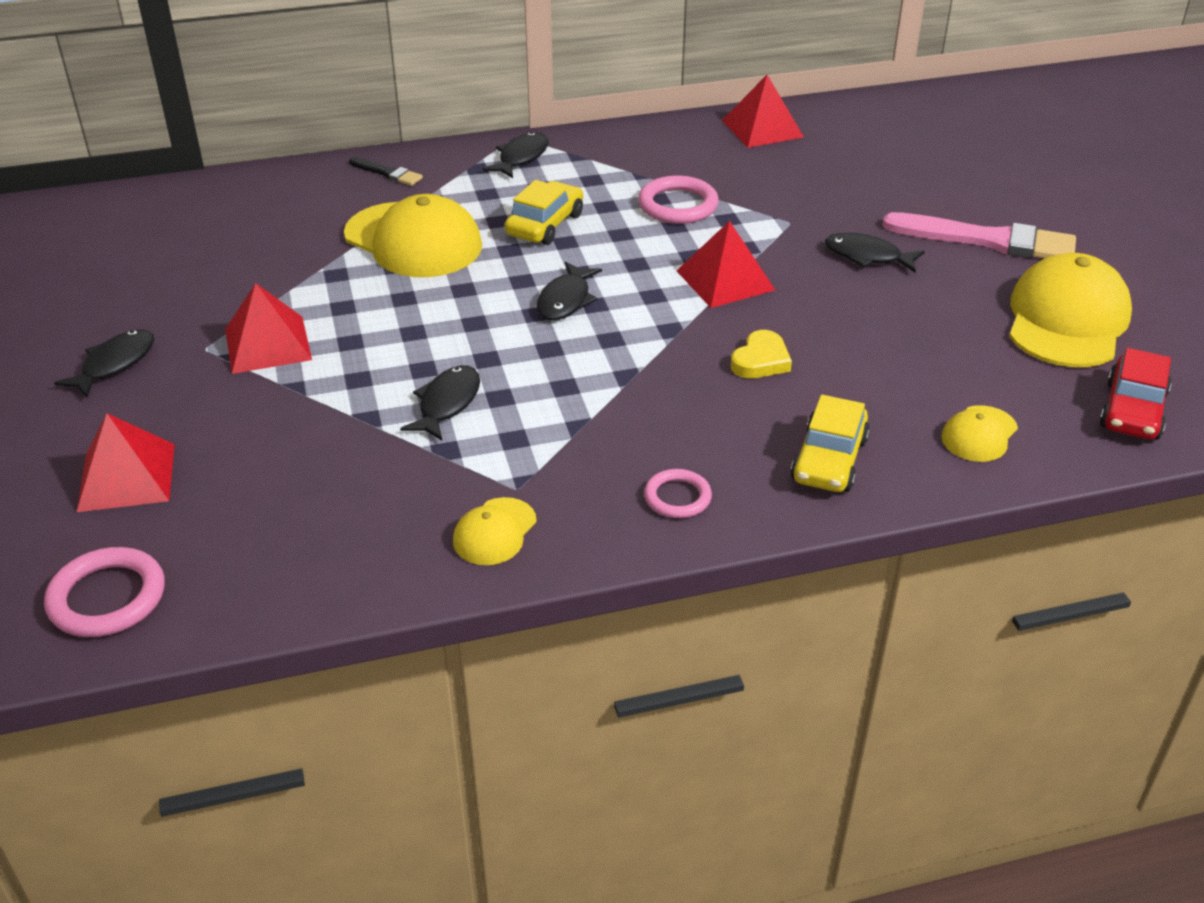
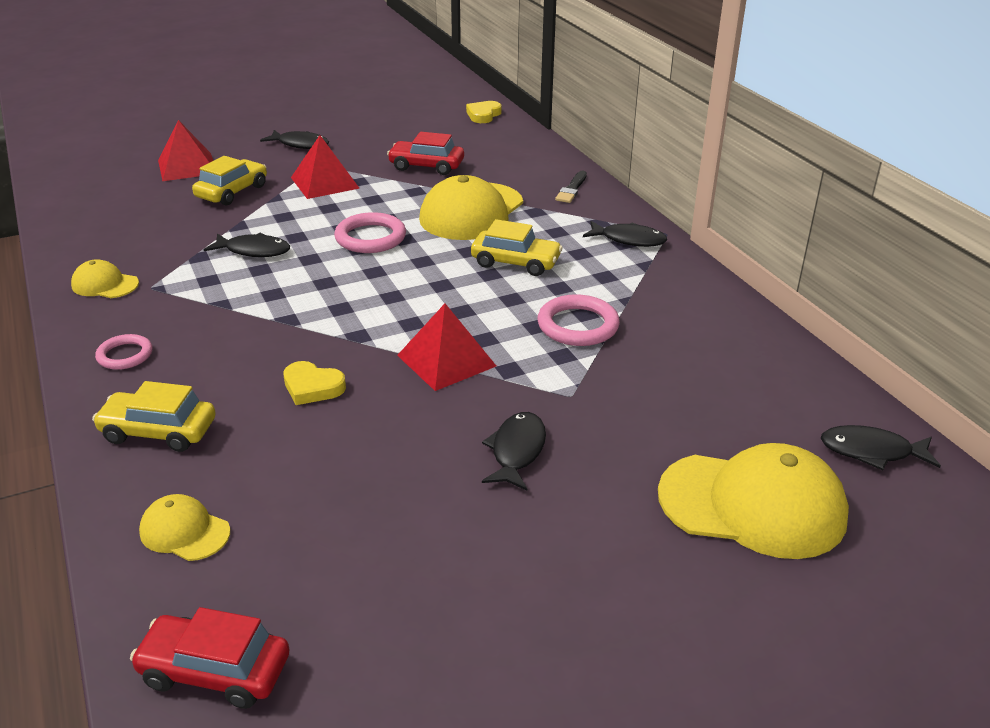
camera: 80 degrees right, 5 degrees down
(107, 598) = (82, 180): pink ring -> pink ring (370, 238)
(122, 207) = (483, 115): none -> yellow heart
(251, 427) = (232, 192): none -> yellow car
(263, 262) = (426, 166): none -> red car
(566, 300) = (397, 283): black fish -> black fish (871, 451)
(762, 128) = (776, 368): red pyramid -> none
(988, 240) = (586, 554): pink brush -> none
(1067, 320) = (410, 621): yellow cap -> yellow cap (752, 505)

